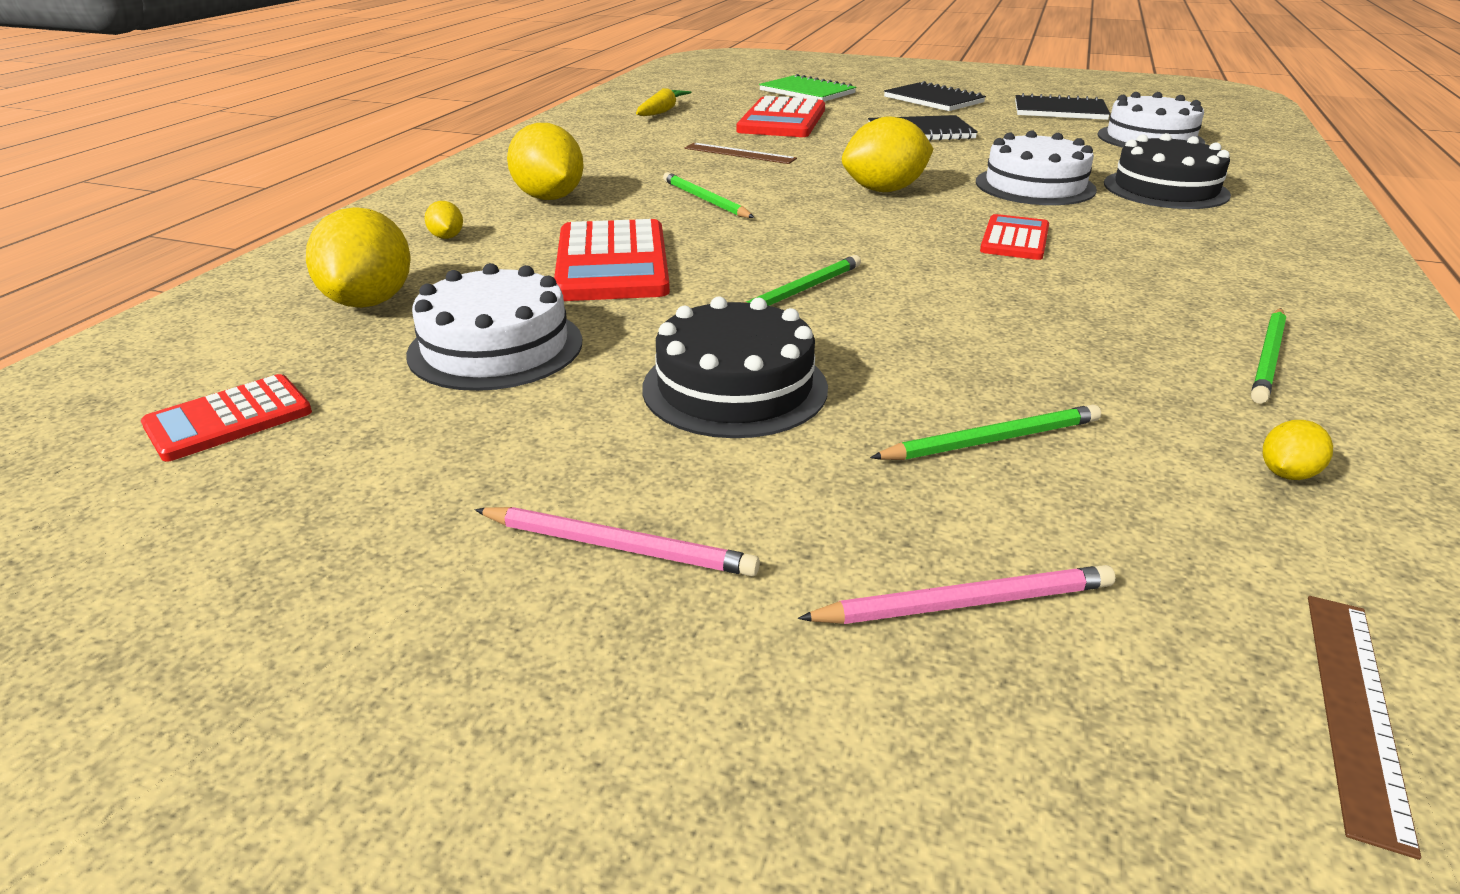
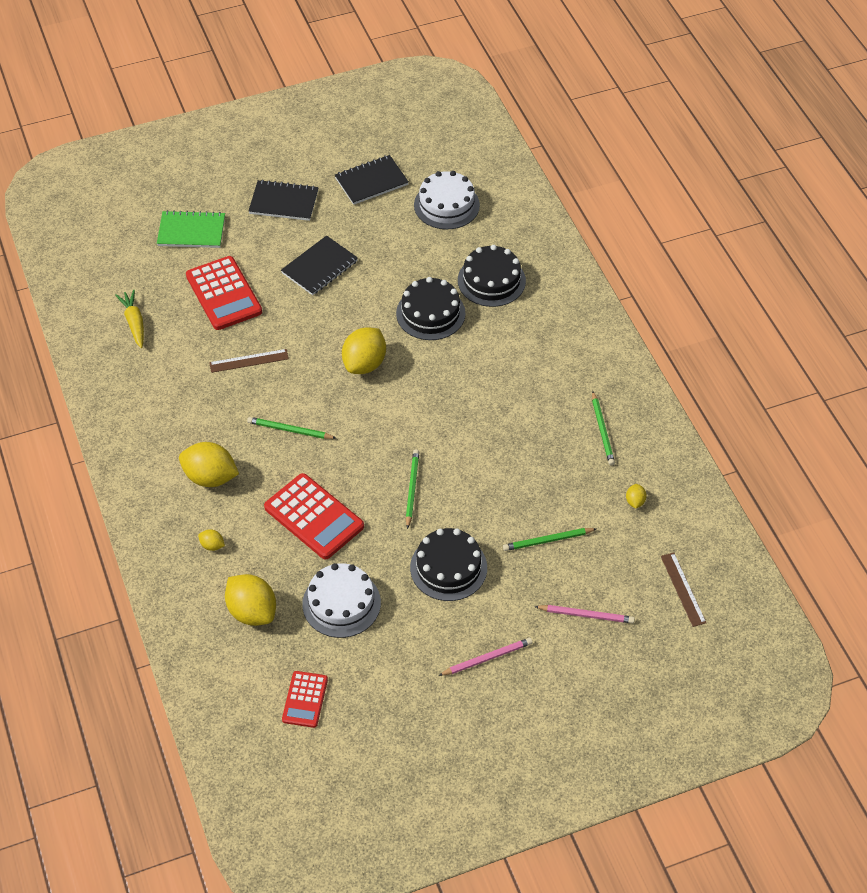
camera: 40 degrees left, 20 degrees up
(964, 603) = (586, 615): pink pencil -> pink pencil turned 60 degrees clockwise
(991, 440) = (547, 540): green pencil -> green pencil turned 135 degrees counterclockwise
(1015, 239) = (461, 383): red calculator -> none
(1035, 186) = (430, 313): white cake -> black cake

